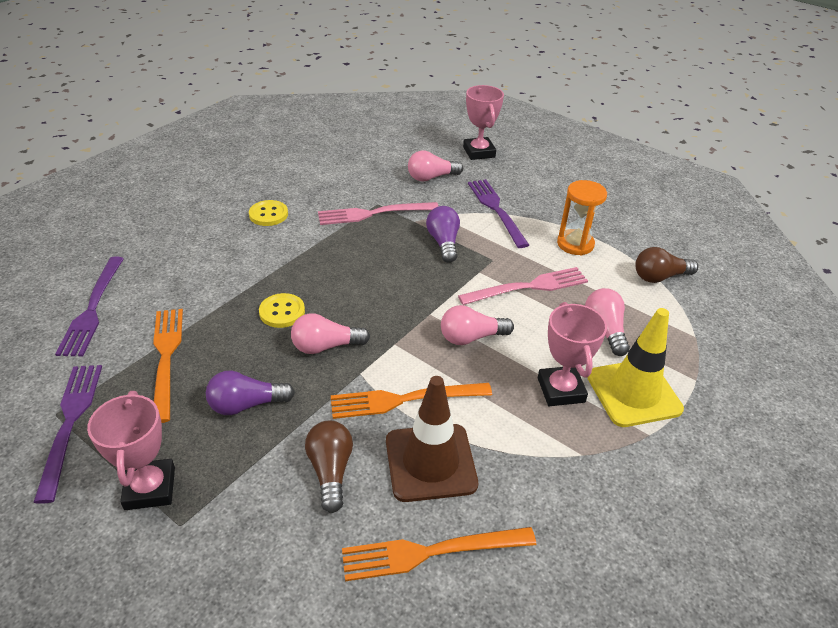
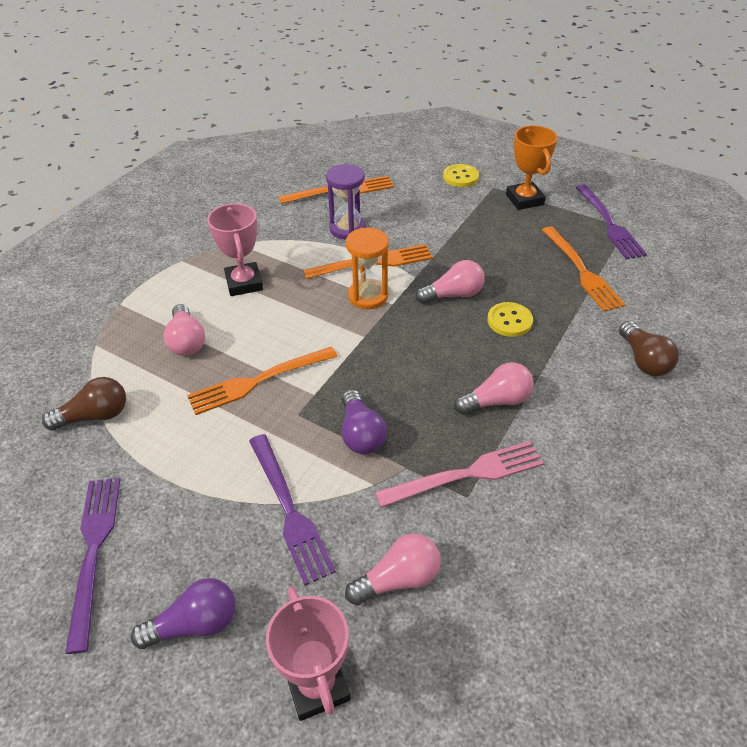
camera: 175 degrees right, 5 degrees up
(92, 310) = (685, 302): purple fork -> purple fork (94, 549)
(150, 488) = (524, 200): pink trophy -> orange trophy
(246, 405) = (494, 247): purple light bulb -> purple light bulb (195, 624)
(268, 214) = (606, 451): yellow button -> yellow button (460, 177)
(330, 471) = (414, 218): brown light bulb -> brown light bulb (643, 360)
(430, 462) = (347, 229): brown traffic cone -> purple hourglass
(471, 337) = (321, 318): pink light bulb -> pink light bulb (496, 401)
(529, 287) = (257, 381): pink fork -> orange fork
(575, 244) = (185, 456): orange hourglass -> orange hourglass (368, 296)
(633, 393) = (181, 287): yellow traffic cone -> none

